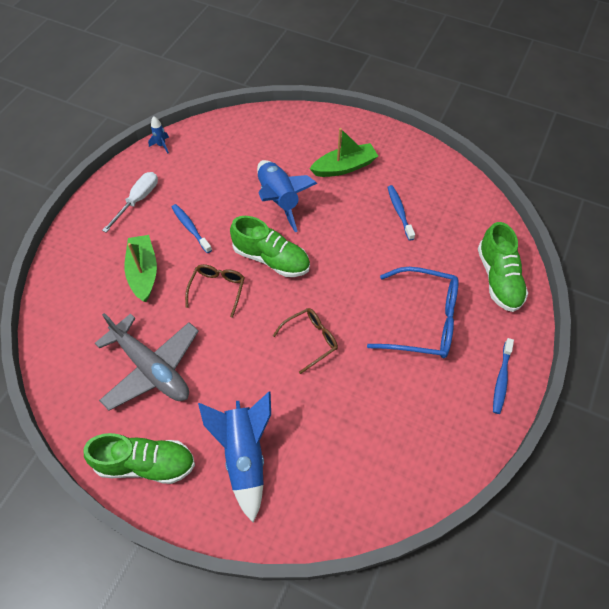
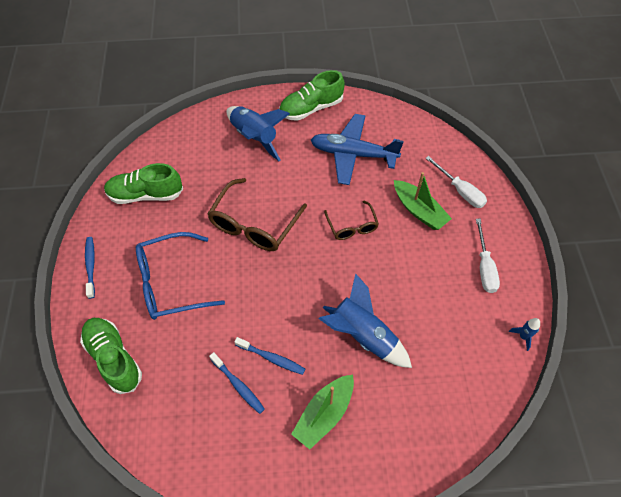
camera: 150 degrees right, 0 degrees up
(88, 271) = (460, 191): none -> white screwdriver
(151, 368) = (353, 154): grey plane -> blue plane
(190, 228) = (417, 265): blue toothbrush -> blue toothbrush (271, 358)
(271, 259) = (328, 273): green shoe -> green shoe (145, 194)
(310, 340) = (254, 224): brown glasses -> brown glasses, size x1.73

